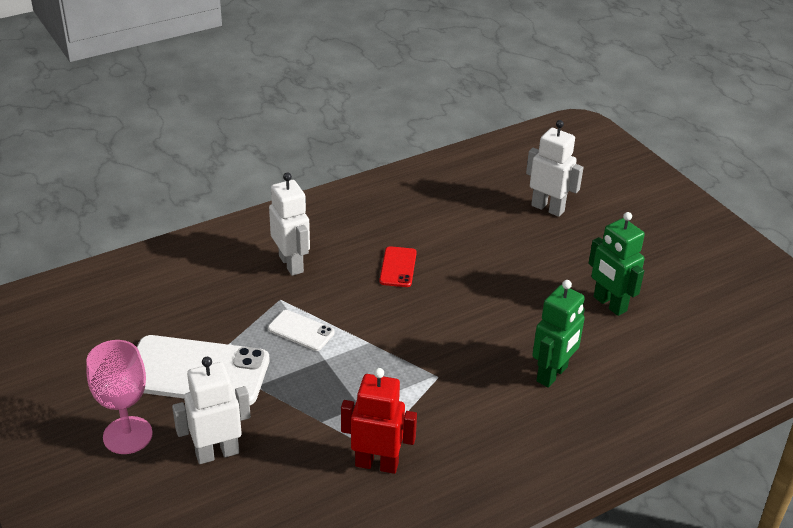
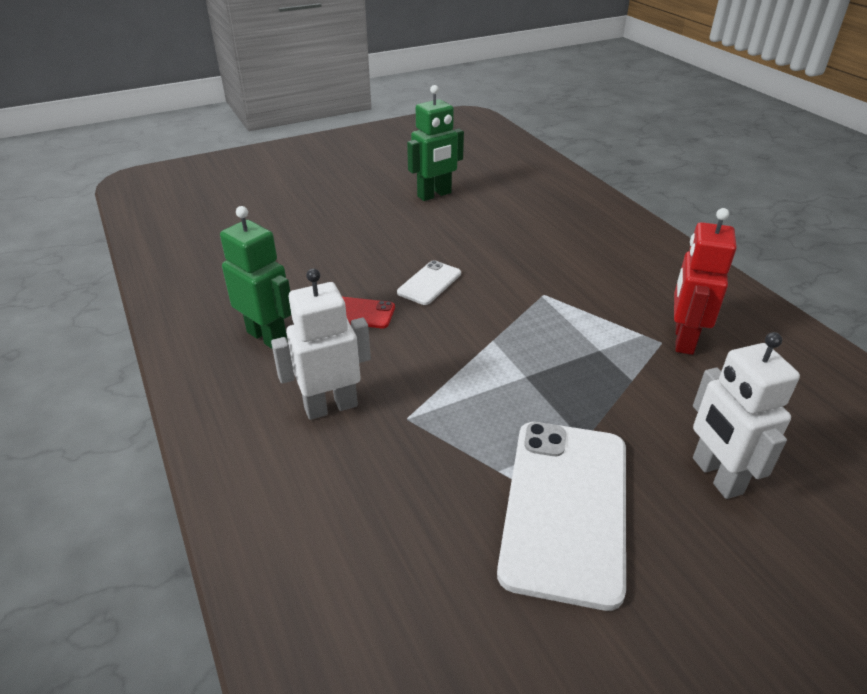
camera: 85 degrees left, 0 degrees up
(127, 435) = (719, 589): pink goblet -> none
(301, 330) = (473, 397): white phone -> white phone (429, 283)
(548, 208) = (277, 211): white robot -> none
(552, 374) = (532, 230): green robot -> green robot (267, 337)

